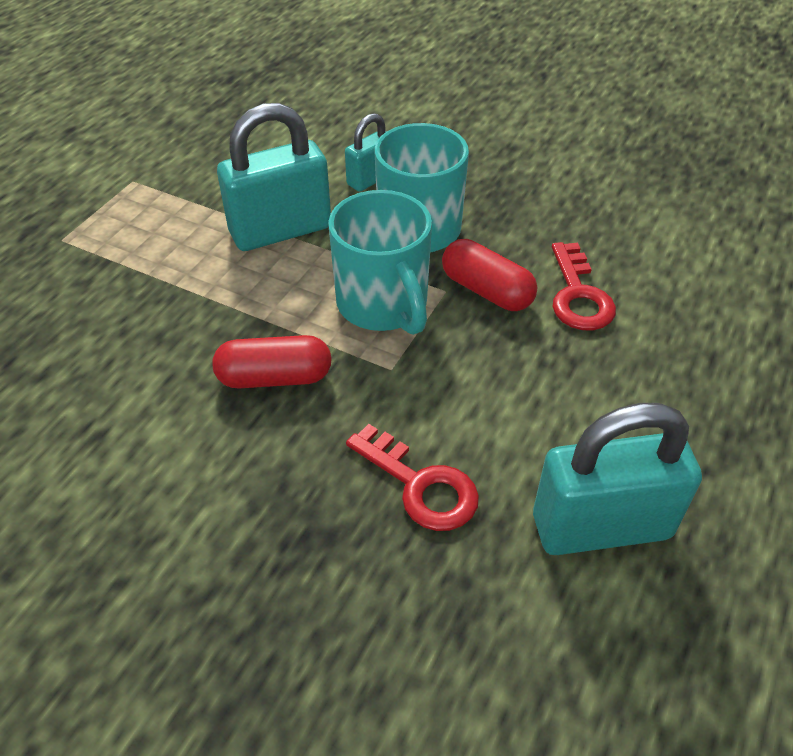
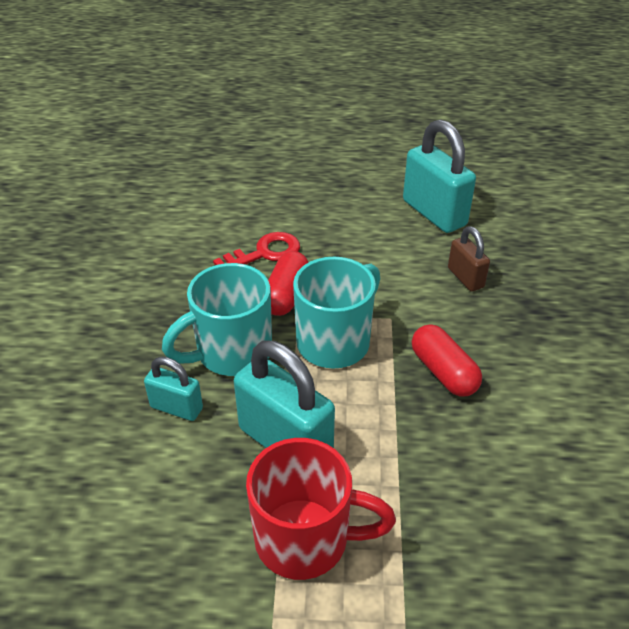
camera: 115 degrees left, 5 degrees down
(179, 214) = (306, 539): none -> red mug
(420, 485) = (465, 278): red key -> brown padlock

